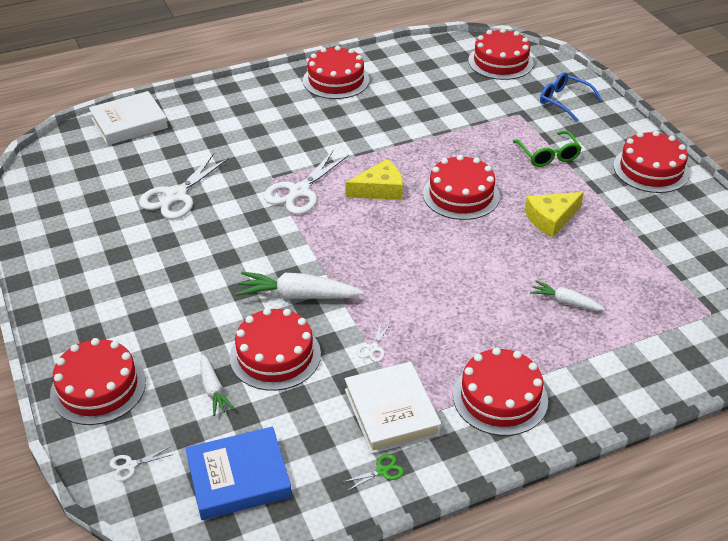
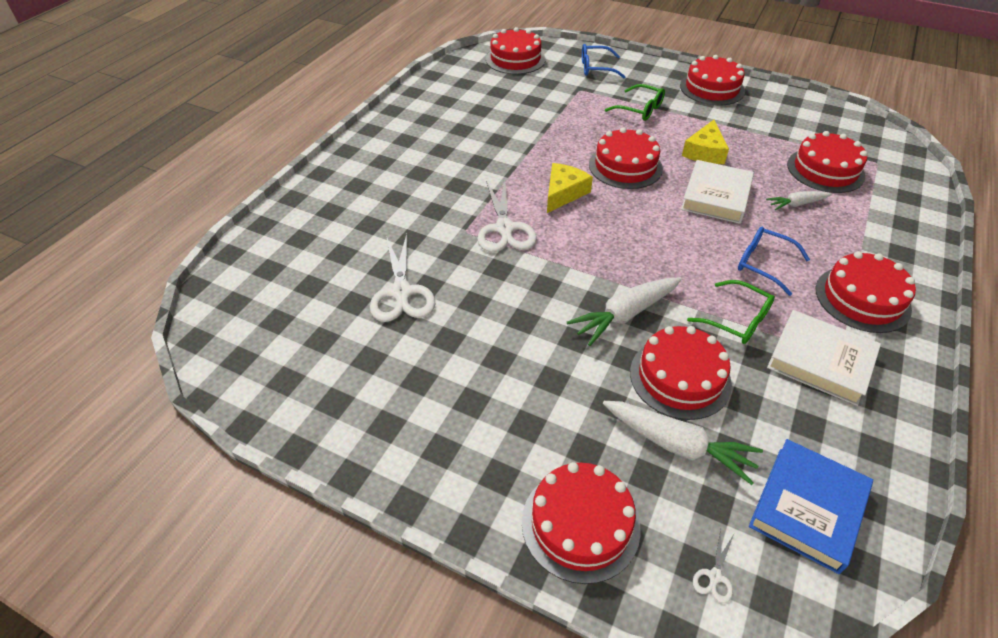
camera: 40 degrees left, 5 degrees up
(129, 123) = (261, 251): white book -> white book (716, 196)
(213, 390) = (677, 445): white carrot -> white carrot, size x1.69
(336, 80) = (408, 125): red cake -> red cake (825, 170)
(373, 348) = (737, 320): white scissors -> green glasses
(382, 471) = (883, 414): green scissors -> none
(458, 326) = (763, 264): none -> blue glasses

